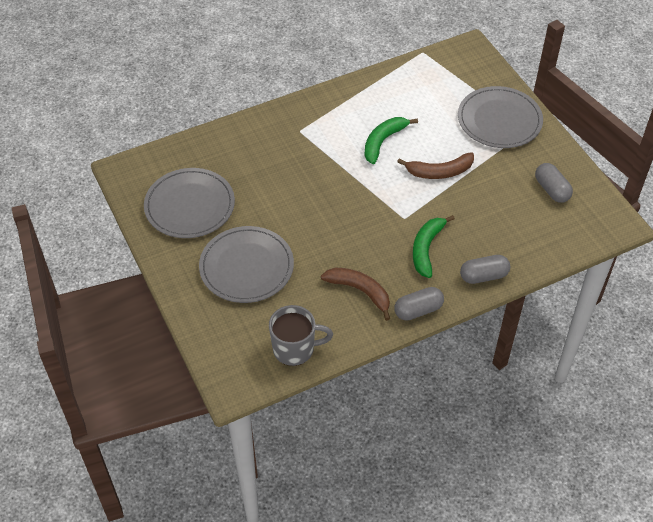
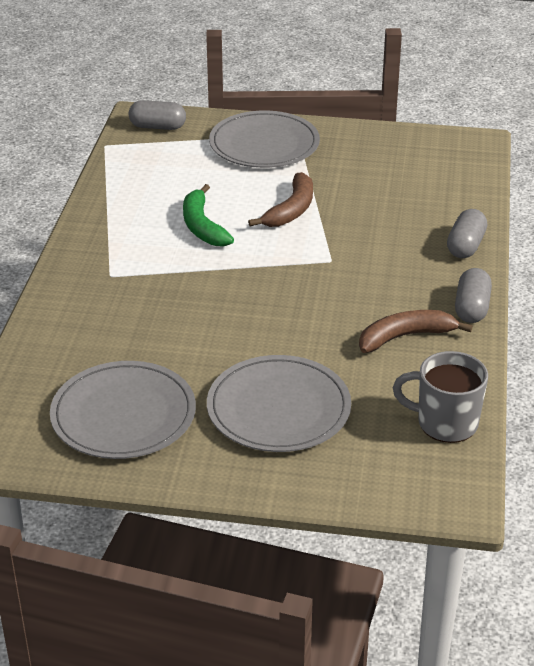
camera: 55 degrees left, 15 degrees down
(295, 349) = (445, 423): grey mug -> grey mug turned 105 degrees counterclockwise
(426, 249) = (391, 265): green banana -> none
(551, 190) = (394, 157): grey capsule -> grey capsule (158, 127)

